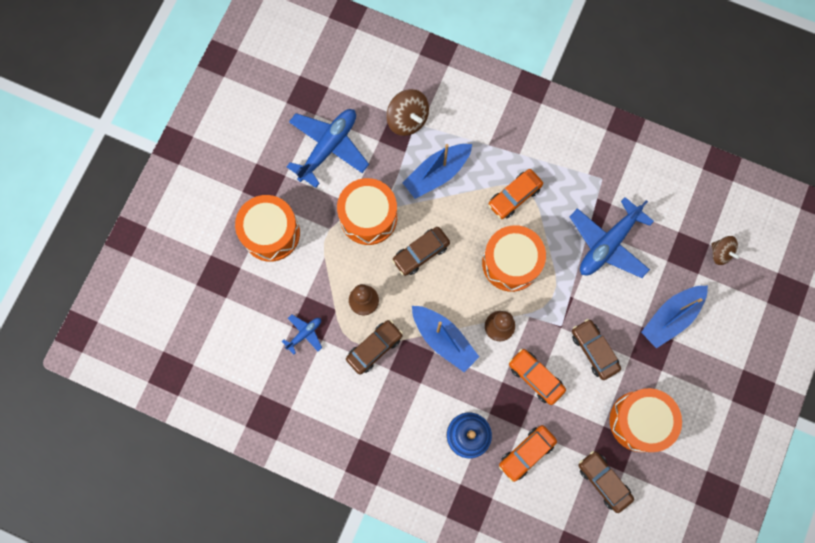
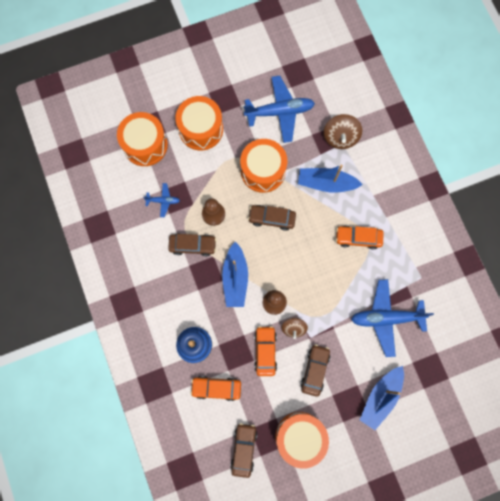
camera: 45 degrees right, 0 degrees up
(511, 263) = (317, 273): orange drum -> orange drum (145, 145)
(671, 317) = (380, 397): blue boat -> blue boat turned 60 degrees counterclockwise
(720, 253) = (450, 390): brown spinning top -> brown spinning top (293, 328)

